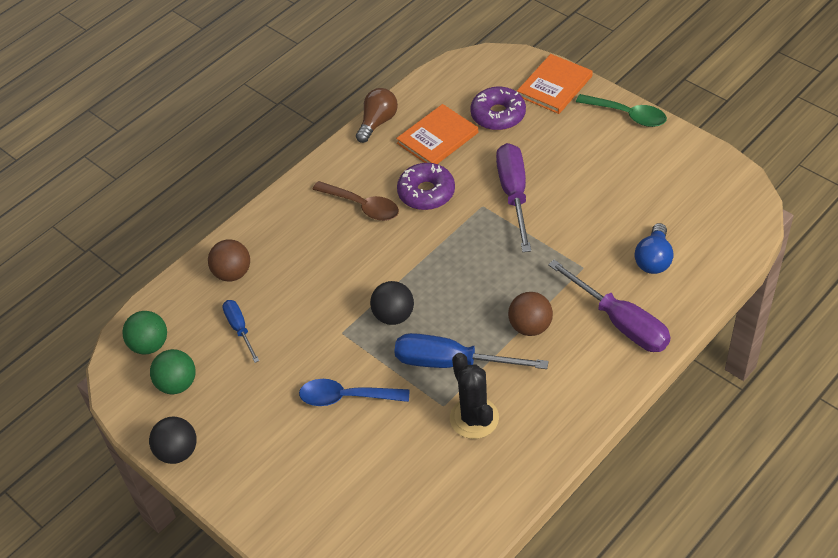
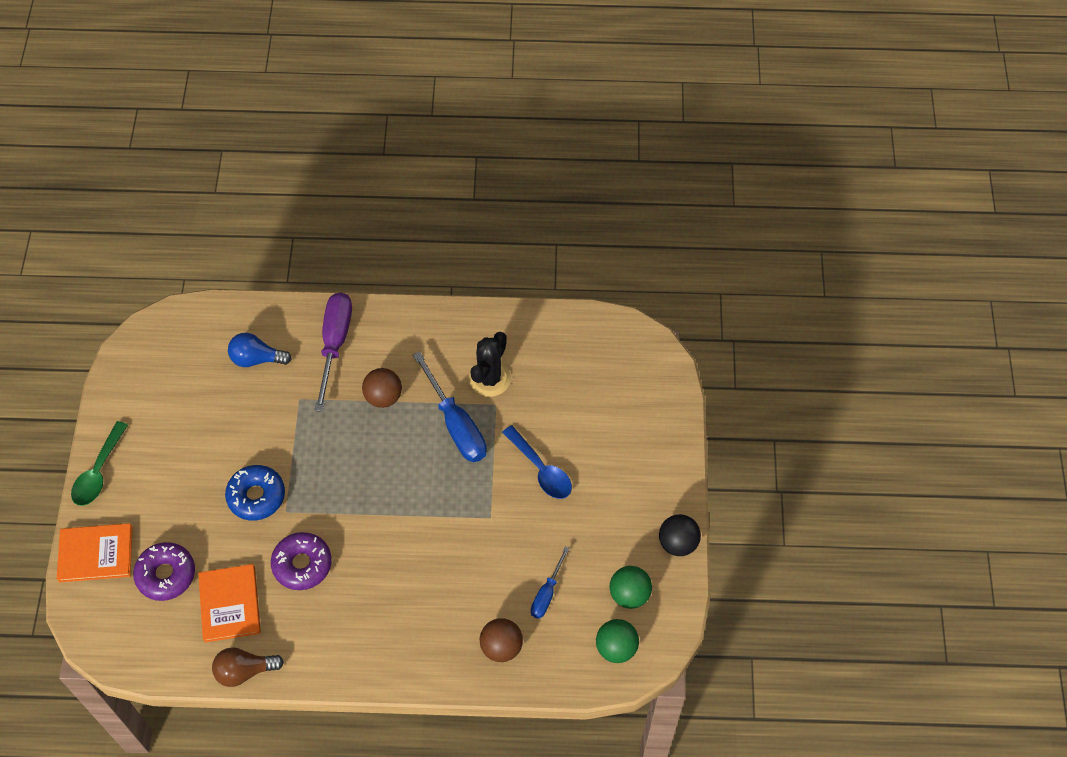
camera: 135 degrees left, 10 degrees up
(362, 206) = (354, 603): brown spoon -> none
(393, 316) = (446, 493): black ball -> none
(437, 138) = (230, 604): orange book -> orange book turned 75 degrees clockwise
(514, 195) = (256, 496): purple screwdriver -> blue donut
(627, 115) = (98, 472): green spoon -> green spoon turned 150 degrees counterclockwise
(653, 259) = (256, 359): blue light bulb -> blue light bulb turned 150 degrees counterclockwise

